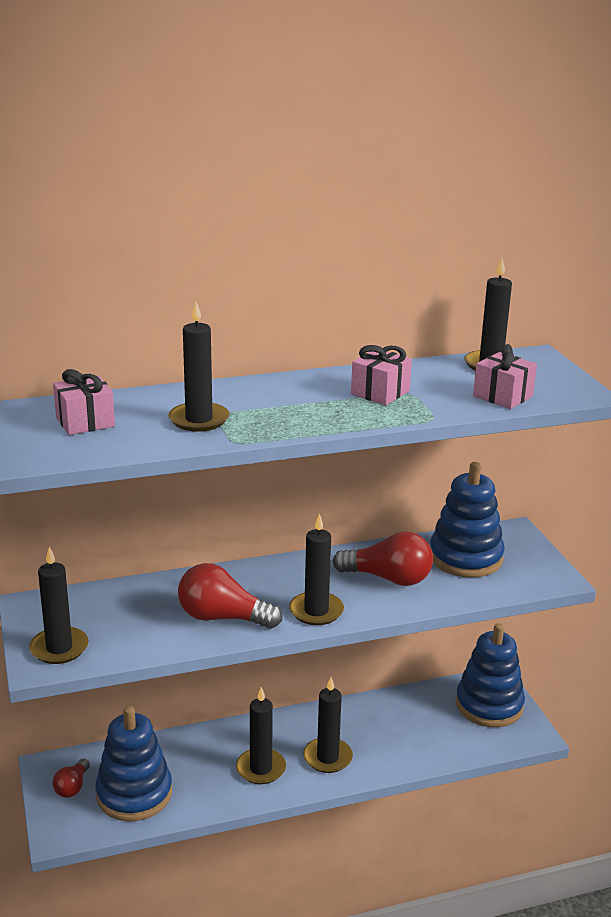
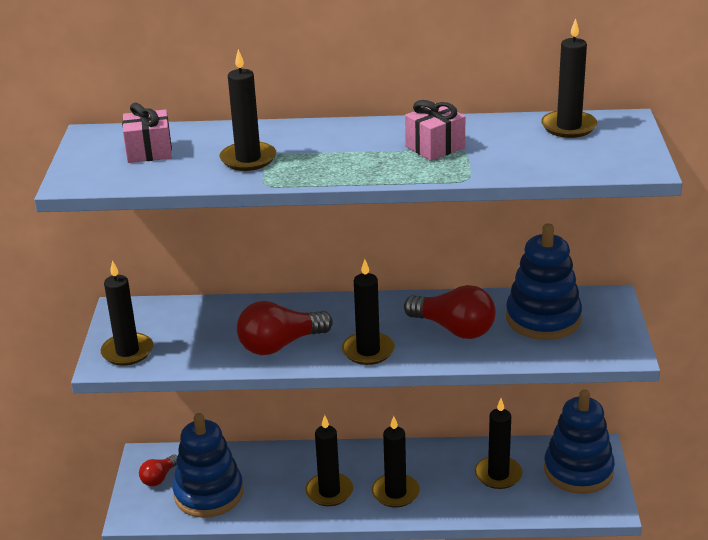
camera: 20 degrees right, 5 degrees up
(223, 618) = (280, 345): red light bulb -> red light bulb turned 60 degrees counterclockwise
(418, 722) = (498, 475): none -> black candle
(503, 396) = (555, 162): pink gift -> none

